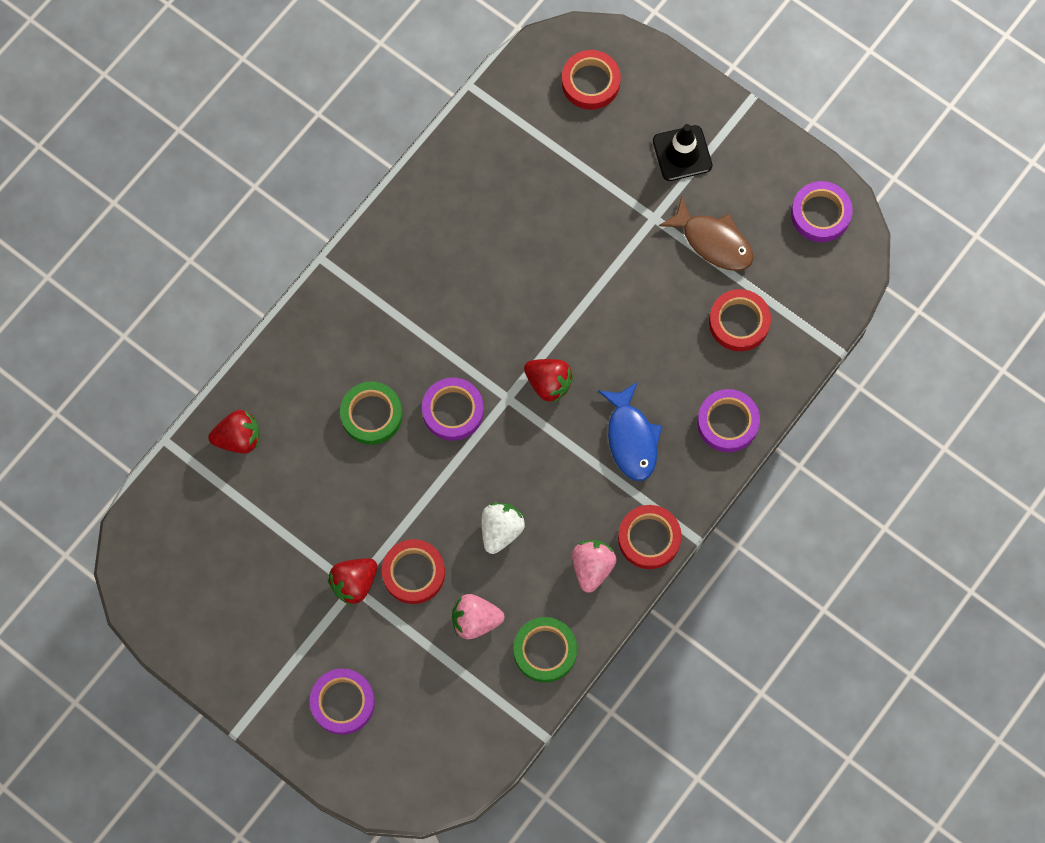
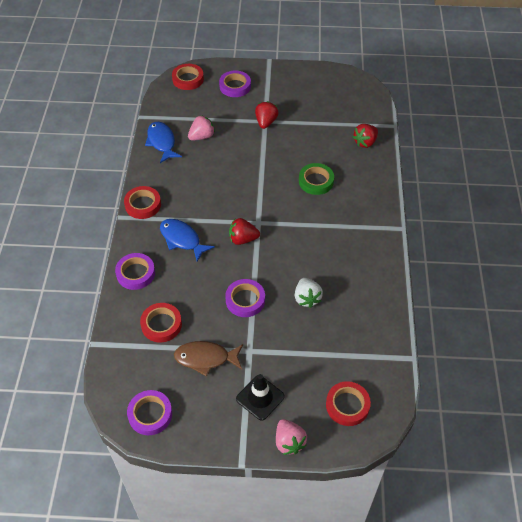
camera: 145 degrees right, 20 degrees down
(413, 573) = (243, 138): red tape -> red tape (188, 79)
(453, 411) = (279, 203): purple tape -> purple tape (245, 300)
(501, 530) = (217, 172): white strawberry -> white strawberry (307, 298)
(545, 650) = (162, 142): green tape -> blue fish
(592, 567) = (163, 180): pink strawberry -> pink strawberry (289, 442)

